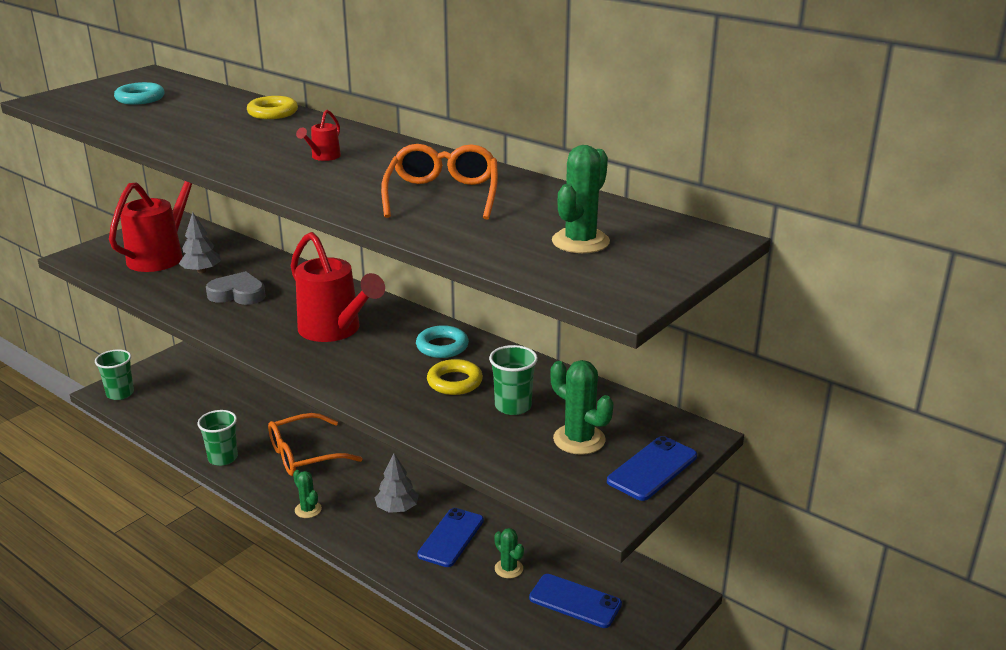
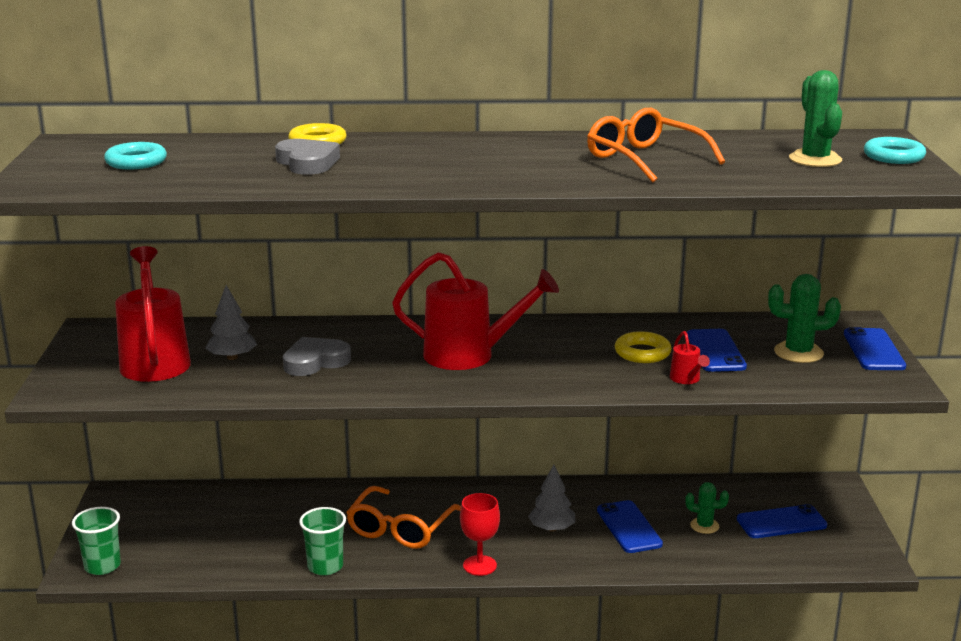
camera: 40 degrees left, 5 degrees down
(222, 127) = (307, 163): none -> grey heart
(308, 510) = (479, 565): green cactus -> red goblet
(323, 157) = (473, 160): red watering can -> red watering can (686, 379)
(442, 346) = (581, 334): turquoise ring -> turquoise ring (893, 156)
(513, 406) = (715, 351): green cup -> blue phone

